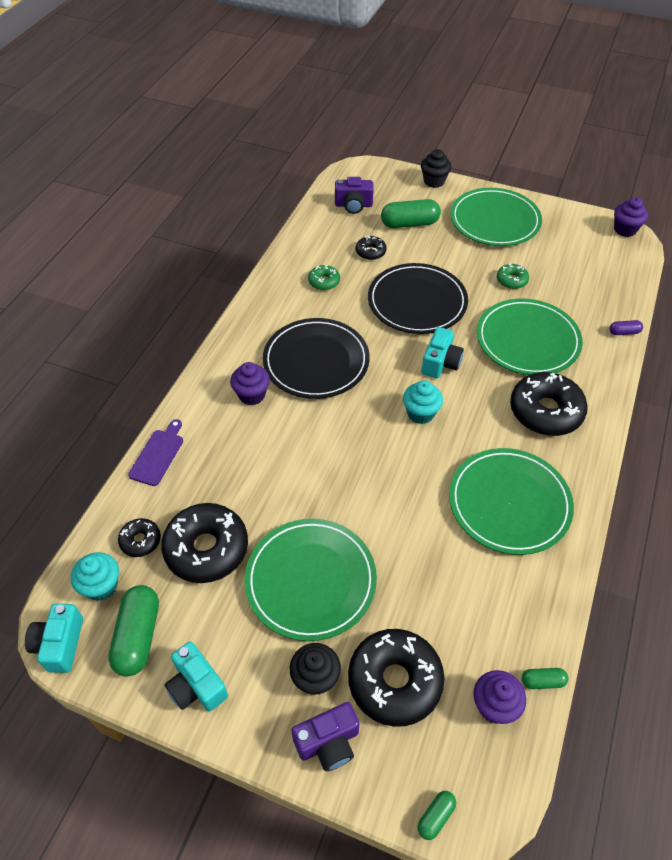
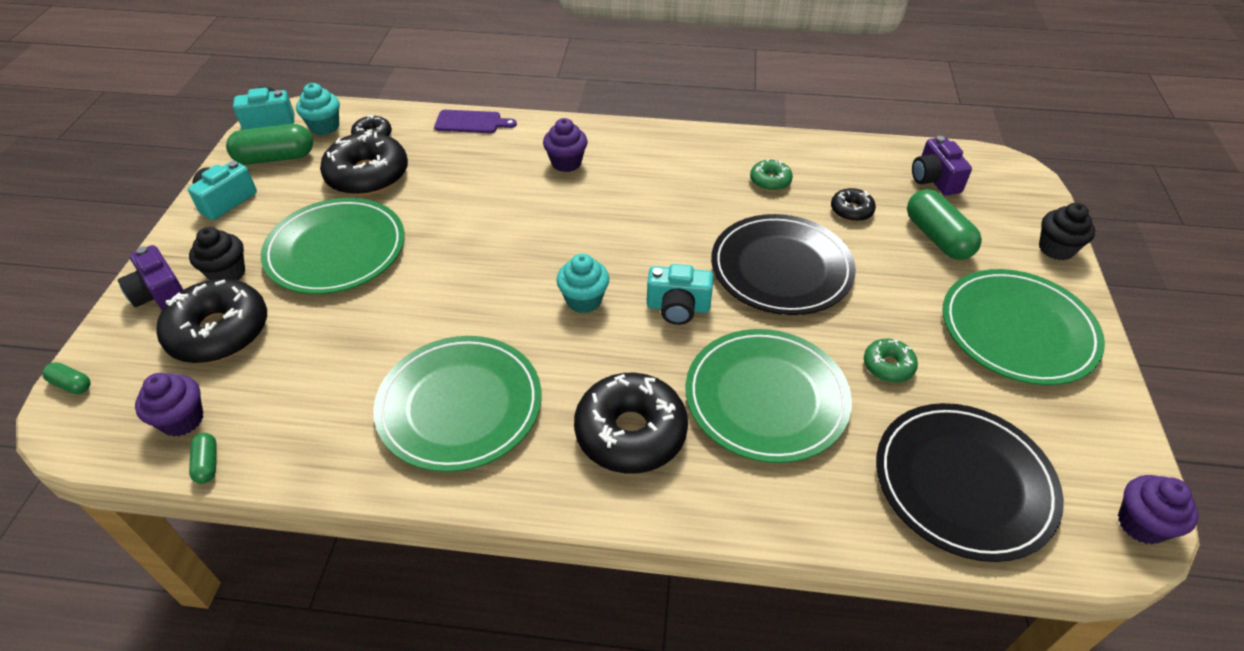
camera: 75 degrees right, 5 degrees down
(316, 361) = (634, 199): black plate -> black plate (963, 483)
(624, 332) = (850, 532): purple capsule -> none

